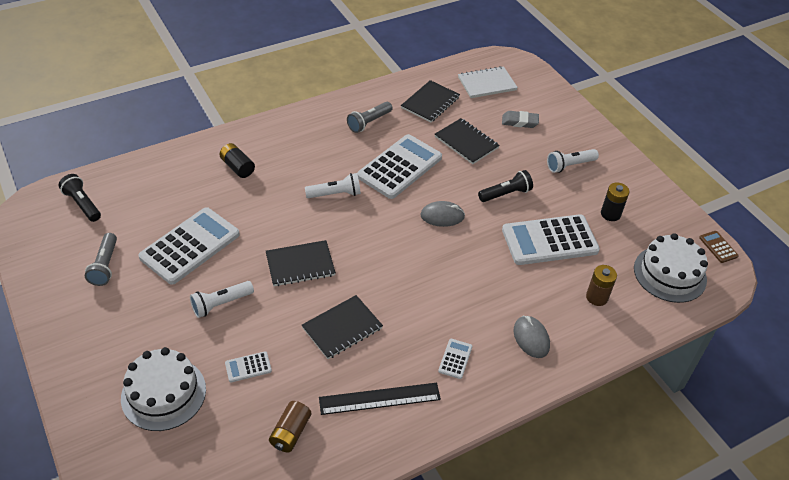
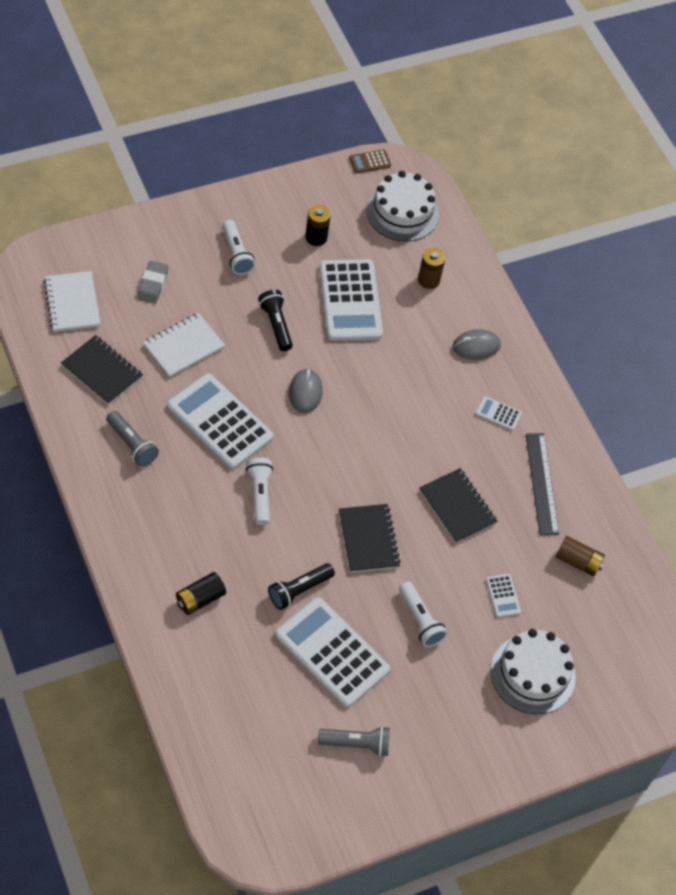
camera: 90 degrees left, 10 degrees up
(82, 204) = (250, 780): black flashlight -> black flashlight (299, 590)
(466, 142) = (184, 346): black notebook -> white notebook

